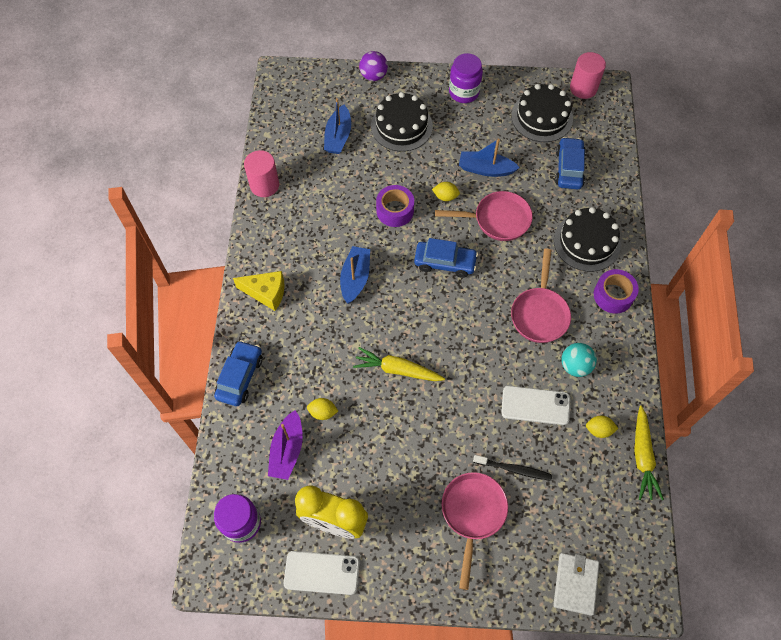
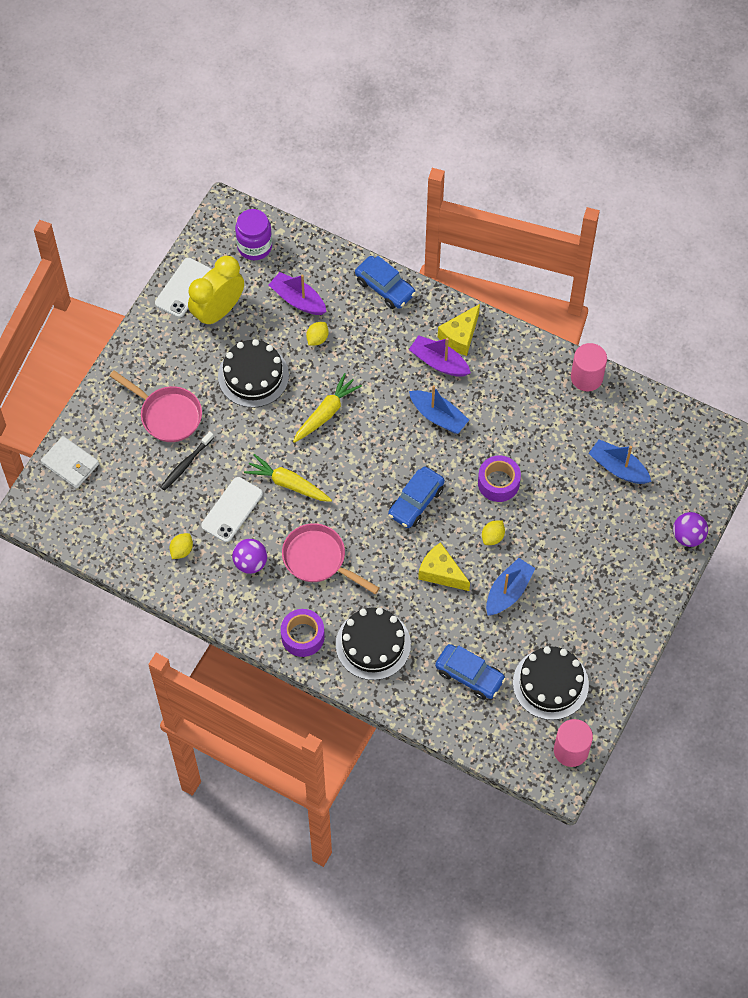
camera: 115 degrees right, 0 degrees up
(301, 299) = (439, 362): none -> purple boat
(401, 126) = (604, 535): black cake -> black cake (253, 376)
(464, 92) = (622, 619): purple jar -> none
(497, 220) = (441, 573): pink pan -> yellow cheese
(575, 366) = (250, 563): turquoise ball -> purple ball
(642, 456) = (139, 573): yellow carrot -> yellow carrot (288, 484)

